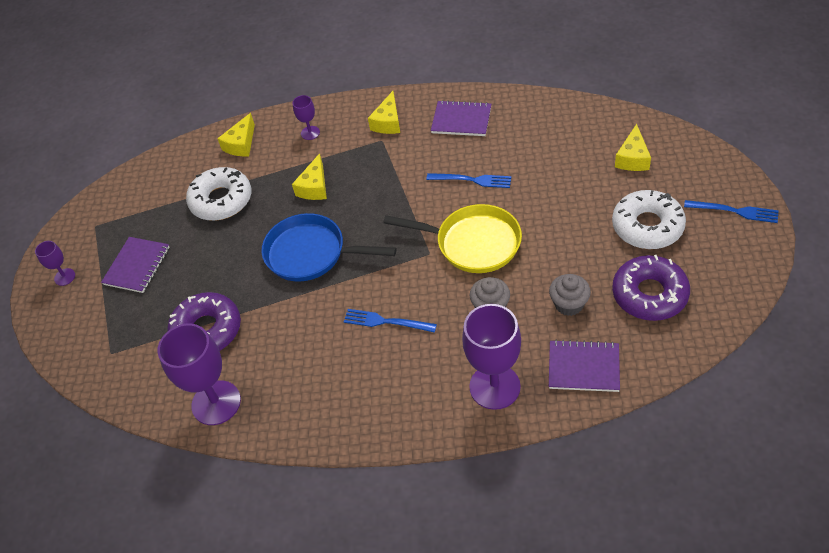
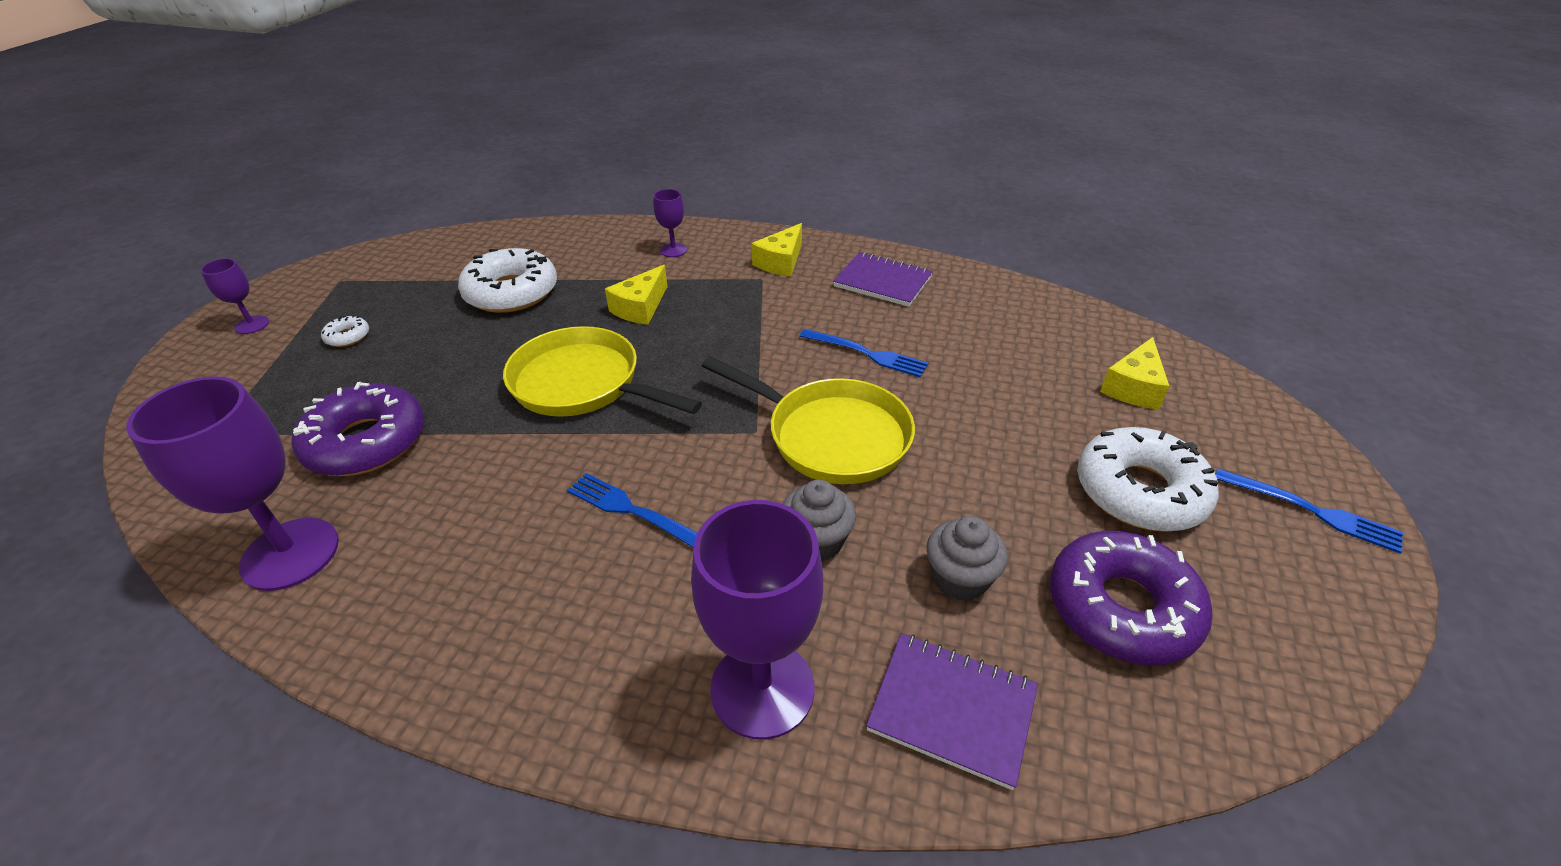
camera: 10 degrees right, 10 degrees down
(137, 266) = (347, 337): purple notebook -> white donut
(241, 144) = (580, 242): yellow cheese -> none
(311, 253) = (582, 384): blue pan -> yellow pan

